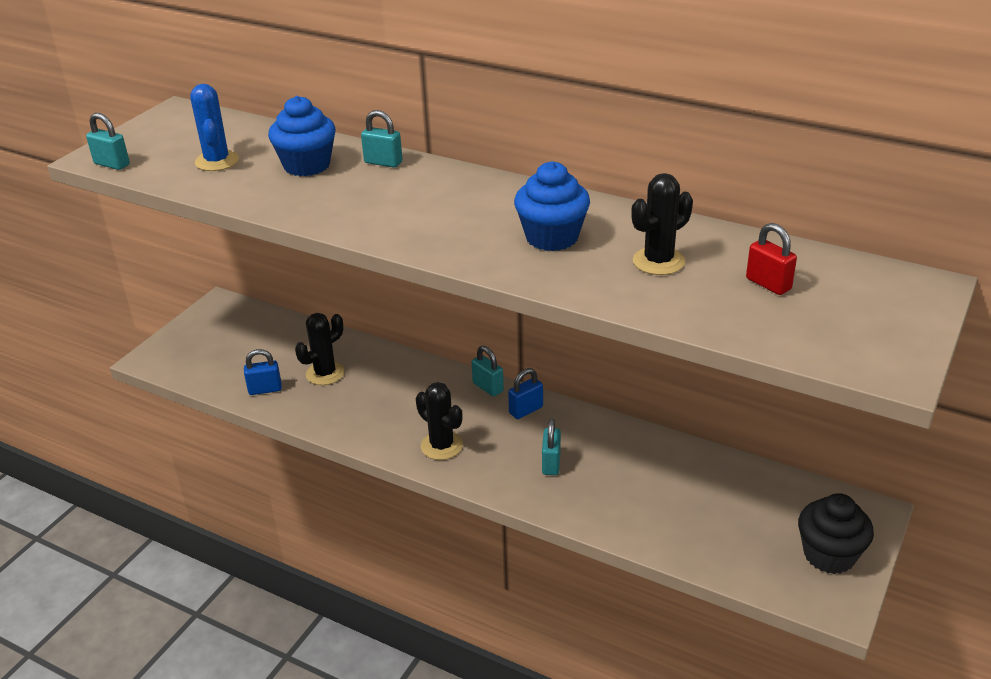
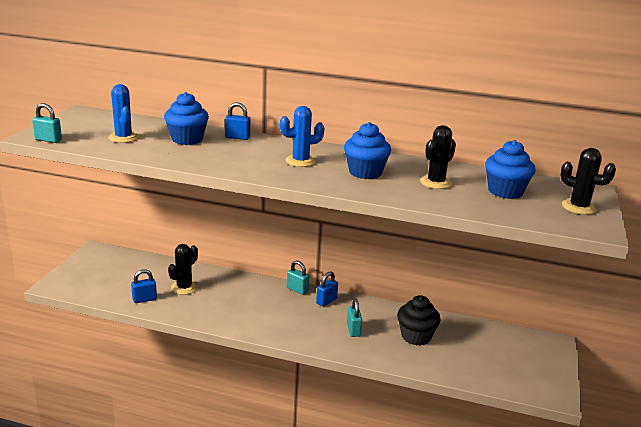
camera: 15 degrees left, 10 degrees down
(383, 162) = (237, 137): turquoise padlock -> blue padlock
(441, 446) = (278, 325): black cactus -> black cactus (579, 207)
(460, 212) = (300, 161): none -> blue cactus
(768, 284) = (505, 191): red padlock -> blue cupcake
(829, 555) = (540, 368): black cupcake -> black cupcake (416, 336)

